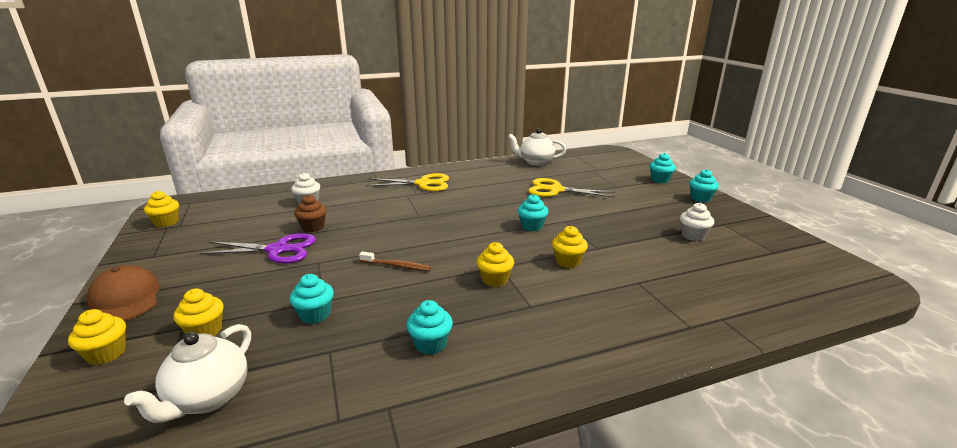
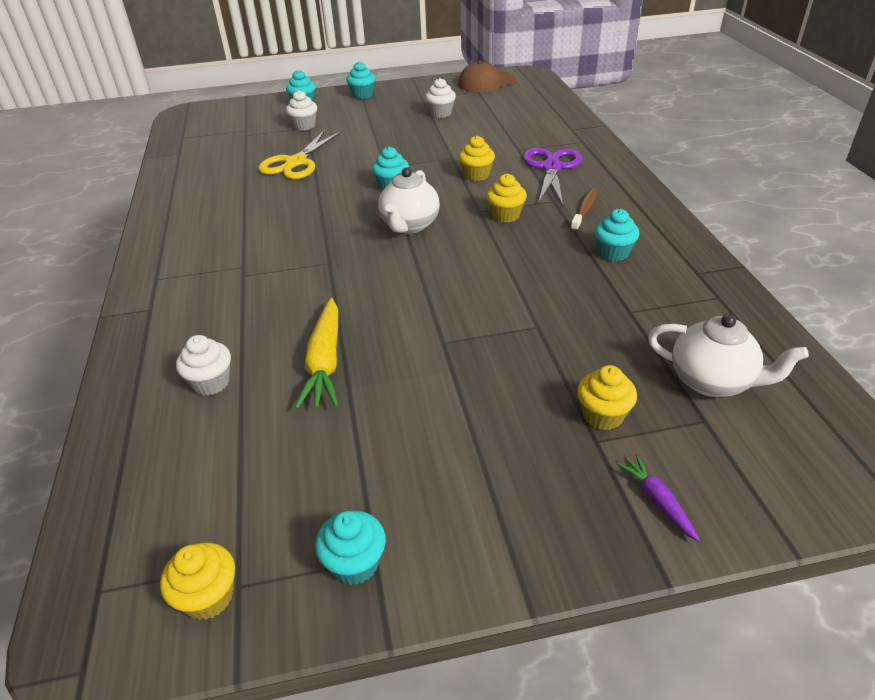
camera: 80 degrees left, 15 degrees up
(106, 354) = (657, 501): yellow cupcake -> purple carrot
(125, 299) = (523, 538): brown cap -> brown cap (486, 82)
(278, 250) = (395, 389): purple scissors -> purple scissors (551, 168)
(313, 227) = (325, 362): brown cupcake -> yellow carrot
(315, 315) = (567, 329): turquoise cupcake -> turquoise cupcake (355, 563)
(396, 266) = (465, 277): brown toothbrush -> brown toothbrush (584, 210)
(423, 184) = (205, 260): yellow scissors -> none
(536, 162) = (186, 166): white teapot -> white teapot (409, 225)
(619, 185) = (304, 126): none -> white cupcake

